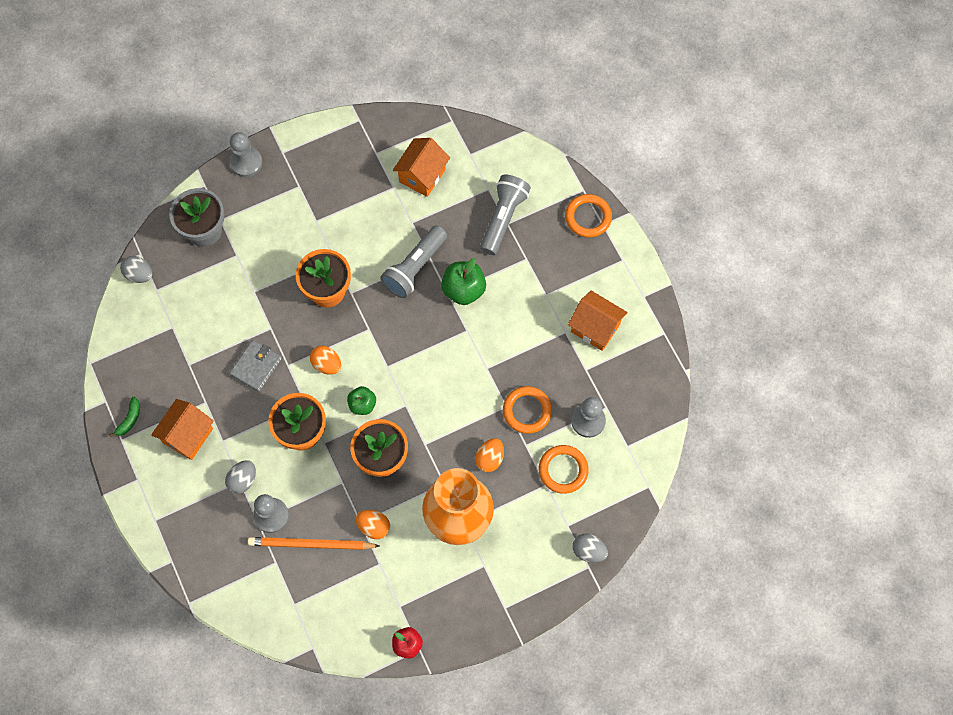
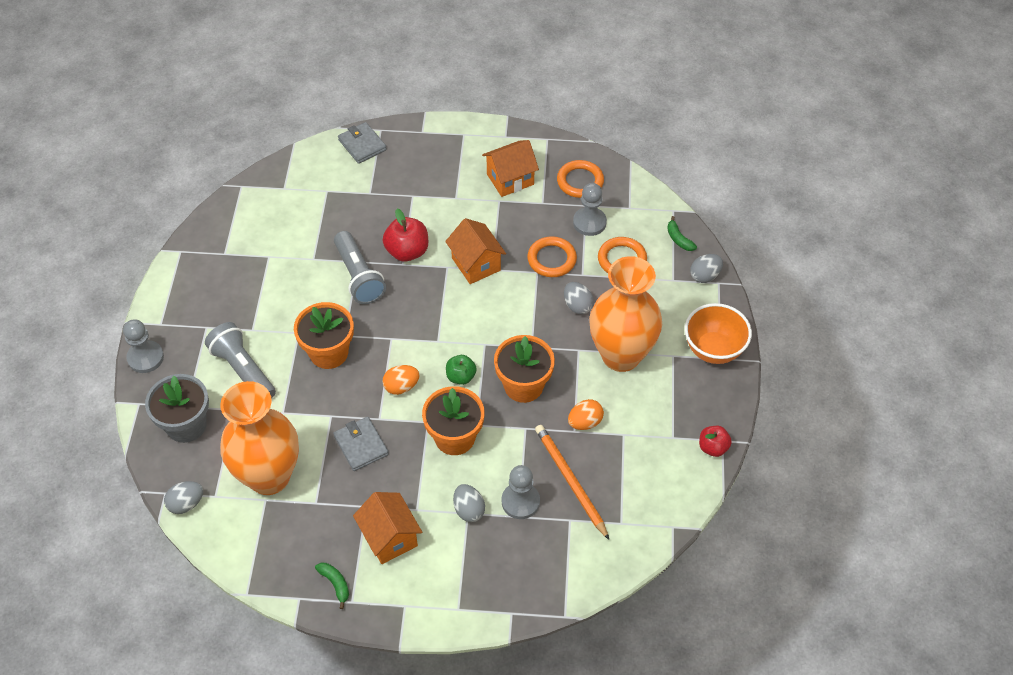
camera: 60 degrees left, 15 degrees down
(193, 317) = (269, 476): none -> orange vase
(311, 544) = (570, 481): orange pencil -> orange pencil turned 120 degrees clockwise
(422, 175) = (275, 230): orange house -> orange house (476, 264)
(463, 290) = (407, 251): green apple -> red apple
(489, 459) = (577, 306): orange egg -> grey egg
(503, 218) = (362, 193): grey flashlight -> grey flashlight (243, 370)
(510, 597) = (713, 350): none -> orange bowl
(556, 185) = (362, 145): none -> grey wallet
(588, 217) = (408, 138): orange ring -> orange ring (580, 181)
(617, 508) = (679, 239): none -> green banana

